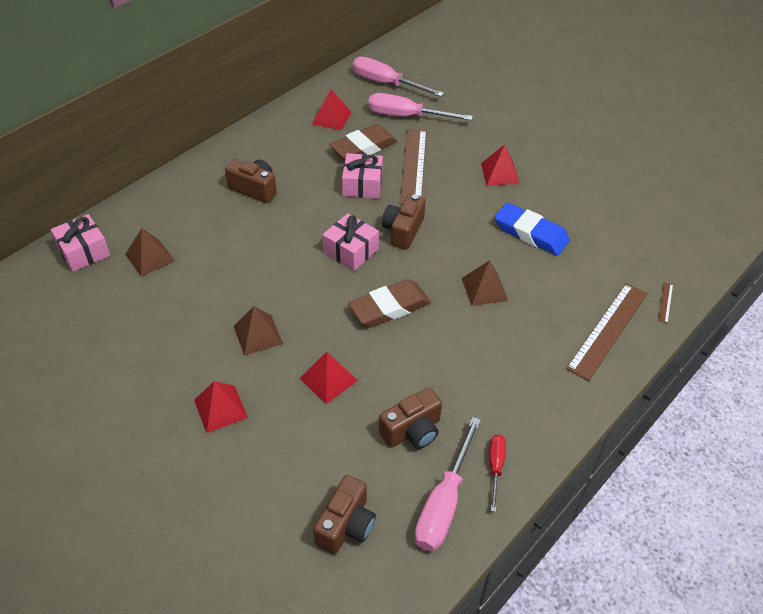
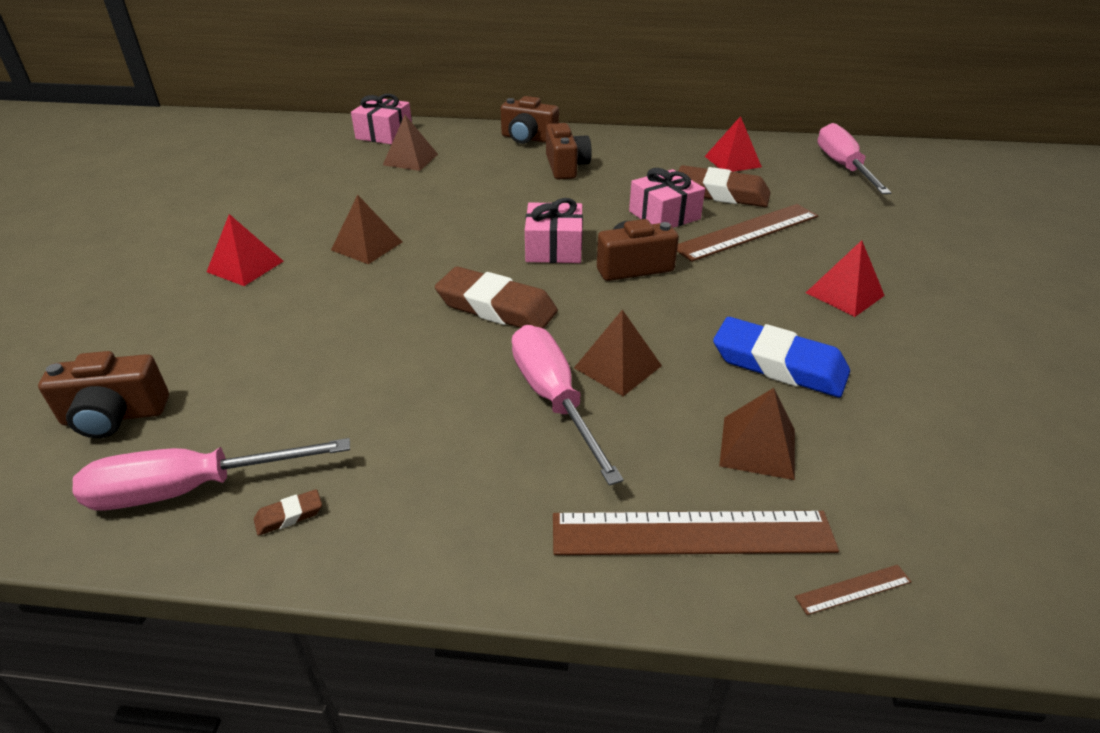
camera: 55 degrees right, 10 degrees down
(328, 379) = (340, 312): red pyramid -> none
(406, 116) = (817, 197): pink screwdriver -> pink screwdriver (553, 399)
(412, 431) = (305, 407): brown camera -> brown camera (528, 138)
(495, 467) = (289, 515): red screwdriver -> brown eraser
(530, 233) = (778, 364): blue eraser -> blue eraser turned 60 degrees counterclockwise
(576, 277) = (758, 447): none -> brown pyramid

